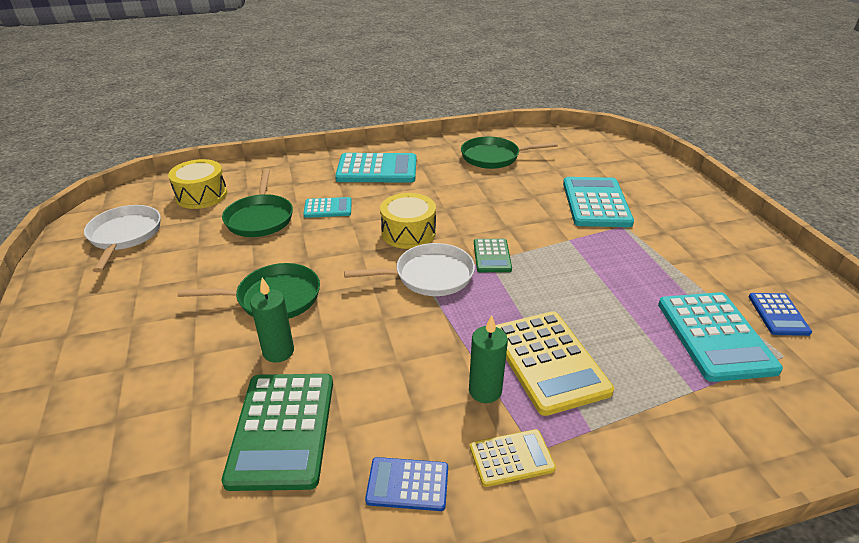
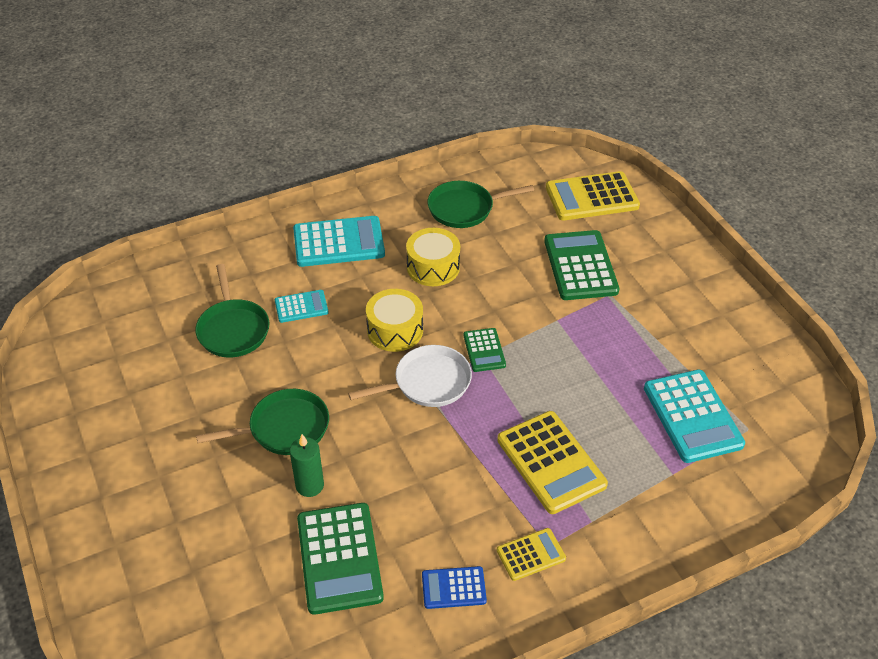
camera: 10 degrees left, 10 degrees up
(124, 236) = (97, 371): white pan -> none
(201, 195) = (155, 304): yellow drum -> yellow drum (433, 267)
(485, 391) = (500, 498): green candle -> none
(596, 203) = (580, 266): turquoise calculator -> green calculator
(610, 159) = (591, 197): none -> yellow calculator
(778, 314) = (748, 385): blue calculator -> none

